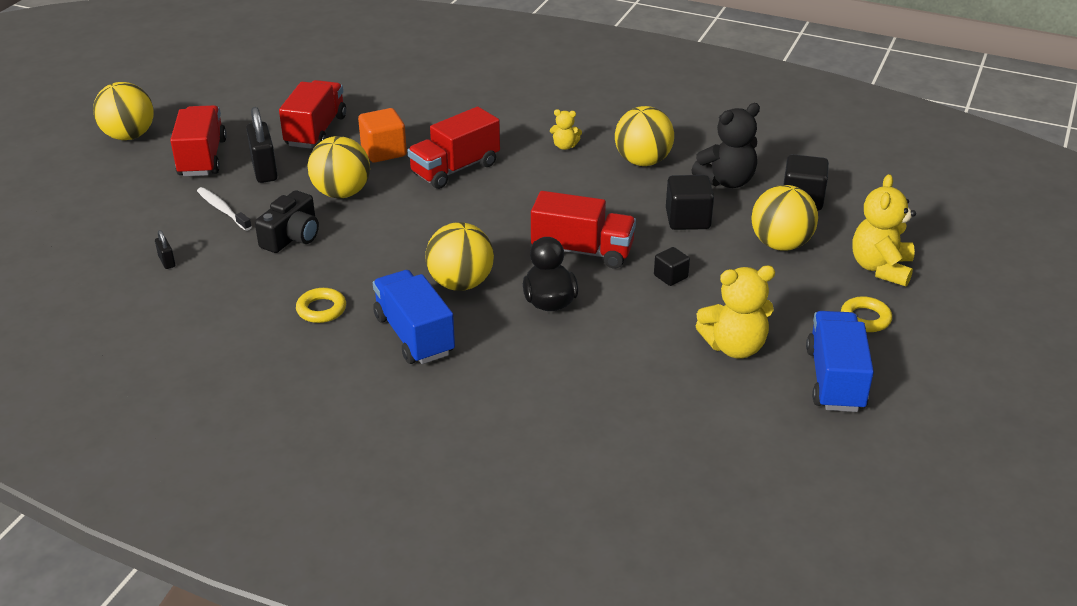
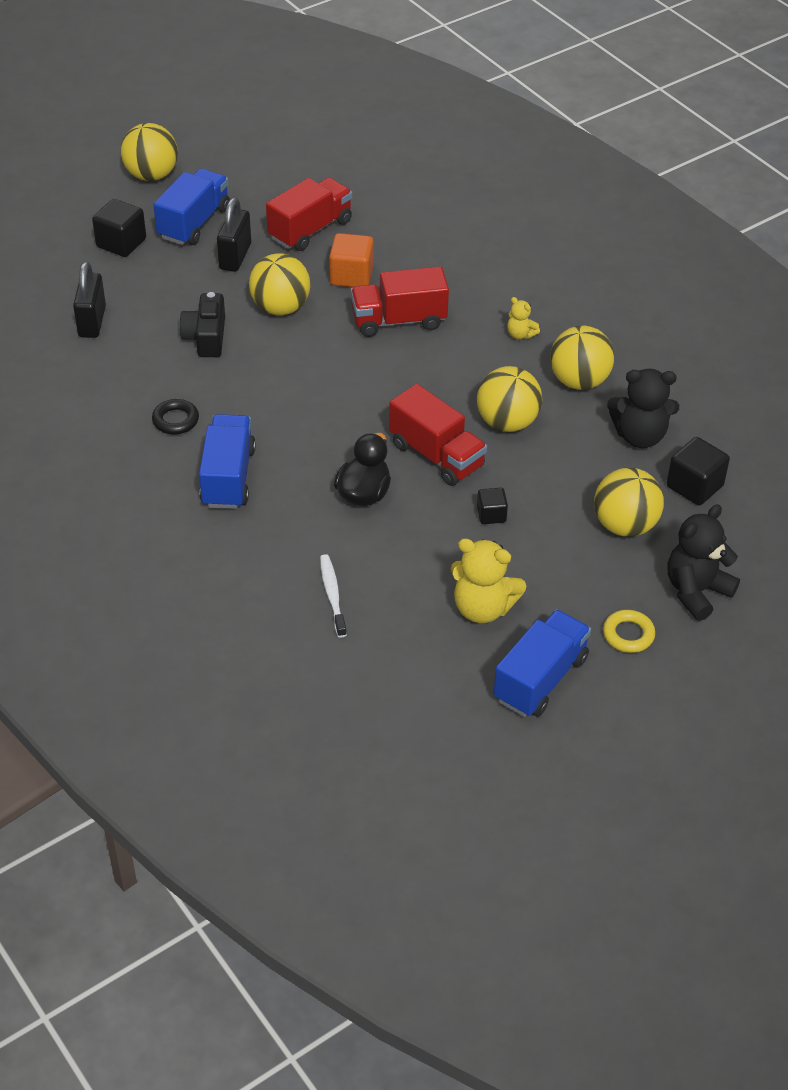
camera: 30 degrees right, 10 degrees up
(167, 261) = (92, 322): black padlock -> black padlock, size x2.08
(202, 158) = (194, 223): red truck -> blue truck
(222, 209) = (171, 286): white toothbrush -> white toothbrush (332, 595)
(292, 237) = (206, 337): black camera -> black camera turned 120 degrees clockwise
(321, 309) = (175, 420): yellow ring -> black ring
(460, 283) = (305, 443): yellow ball -> yellow ball (507, 422)
(687, 219) = (562, 462): black cube -> black cube (121, 243)
(880, 268) = (696, 591): yellow teddy bear -> black teddy bear

